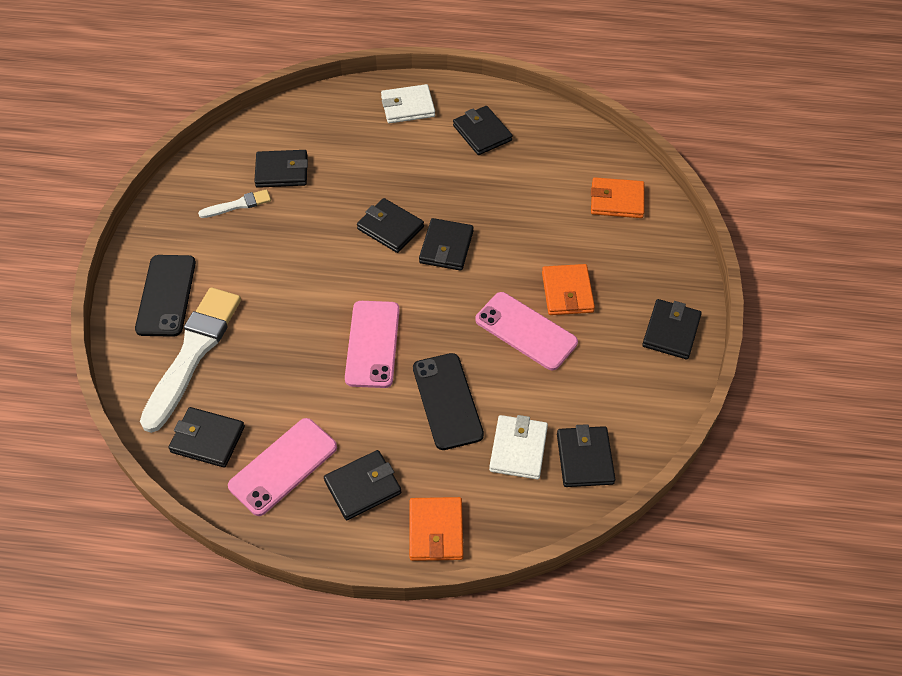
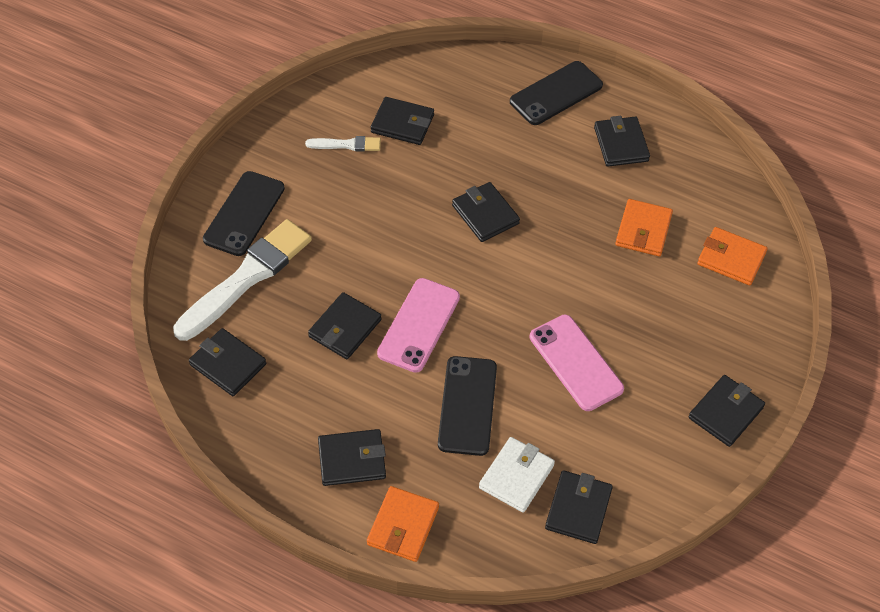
camera: 20 degrees right, 0 degrees up
(283, 466) = (286, 414): pink phone -> none
(408, 107) = (556, 94): white wallet -> black phone
(446, 247) = (532, 251): black wallet -> black wallet (345, 328)
(567, 292) = (635, 337): orange wallet -> orange wallet (643, 230)

